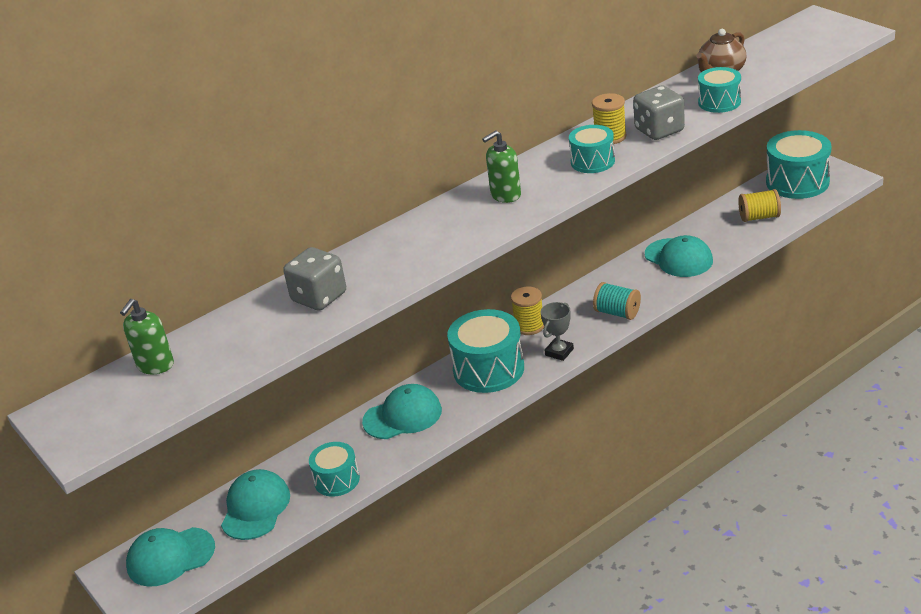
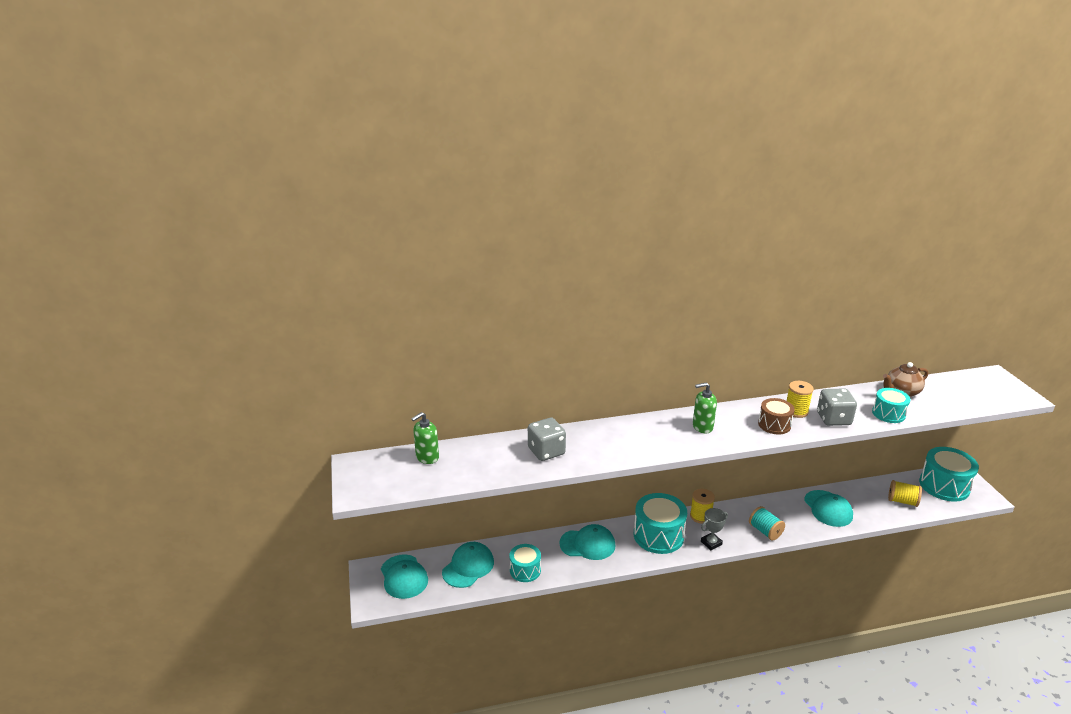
camera: 20 degrees right, 5 degrees down
(170, 557) = (404, 577): turquoise cap -> turquoise cap turned 120 degrees counterclockwise
(592, 161) = (774, 424): turquoise drum -> brown drum

